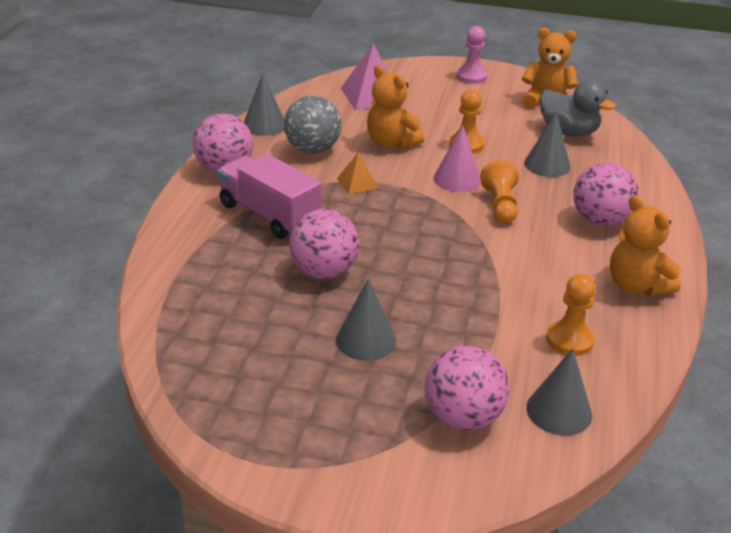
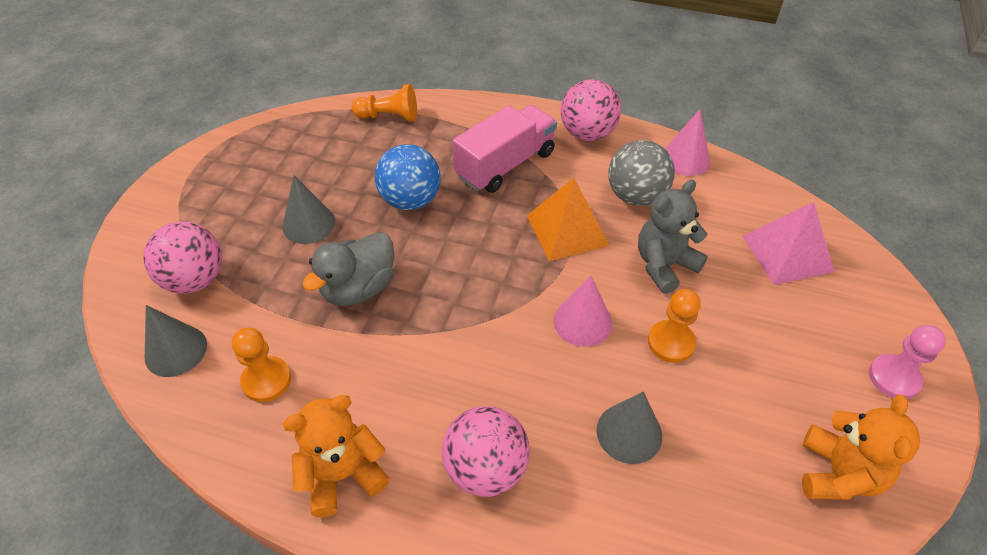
camera: 95 degrees right, 15 degrees up
(264, 125) = (685, 159): grey cone -> pink cone
(324, 271) = (410, 200): pink ball -> blue ball
(357, 183) = (567, 230): orange pyramid -> orange pyramid, size x1.81
(391, 142) = (664, 265): orange teddy bear -> grey teddy bear
(500, 205) = (522, 358): orange pawn -> orange pawn (389, 116)
(568, 132) = (736, 485): grey duck -> grey duck (359, 288)

